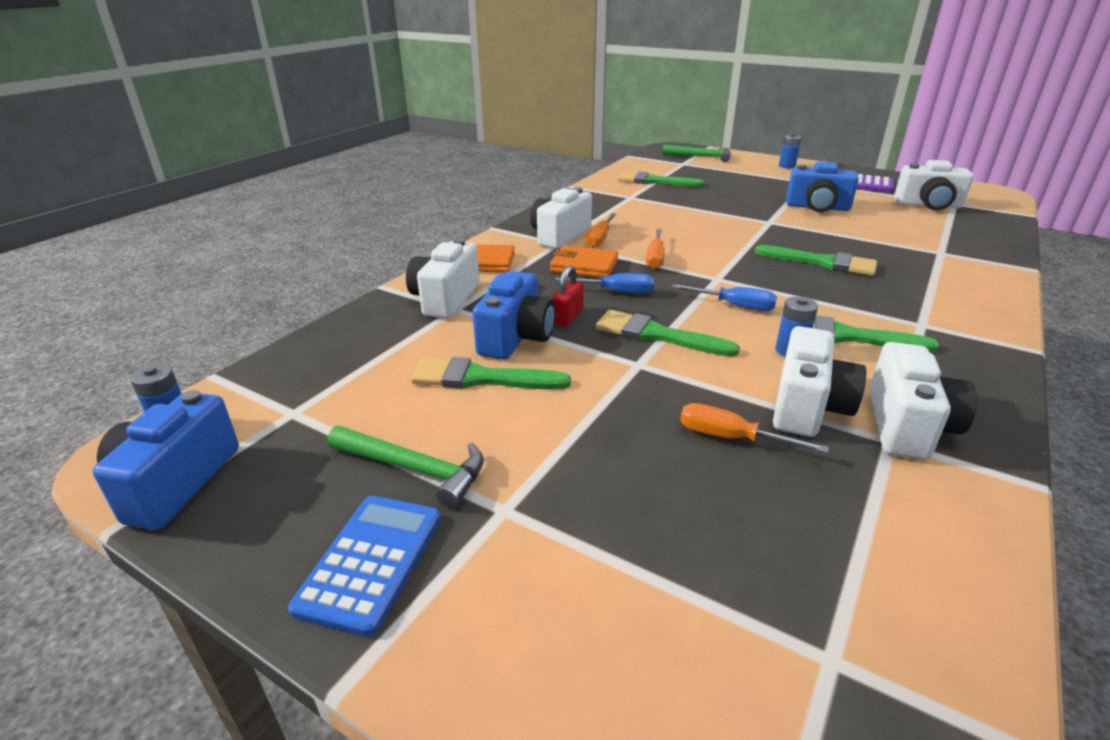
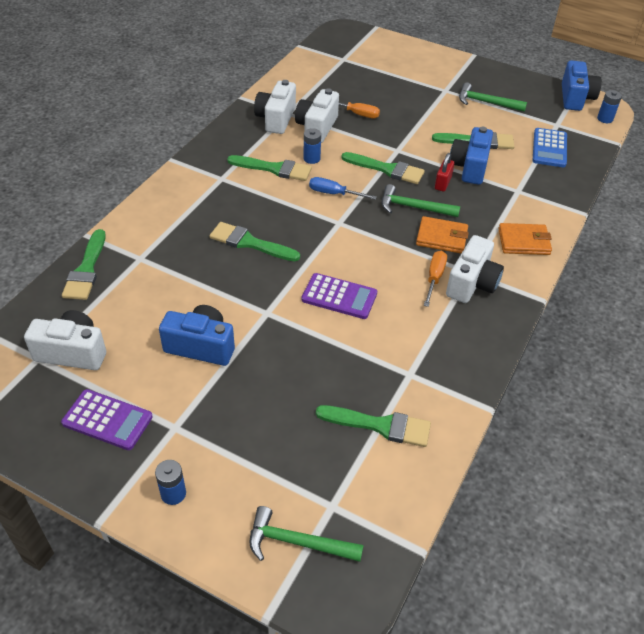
camera: 175 degrees right, 15 degrees up
(371, 562) = (483, 77): blue calculator -> blue calculator (549, 148)
(445, 299) = (529, 199): white camera -> none
(616, 292) = (413, 207): blue screwdriver -> green hammer
(655, 258) = (385, 248): orange screwdriver -> none
(700, 229) = (339, 297): none -> purple calculator
(990, 245) = (86, 270): none -> green brush

